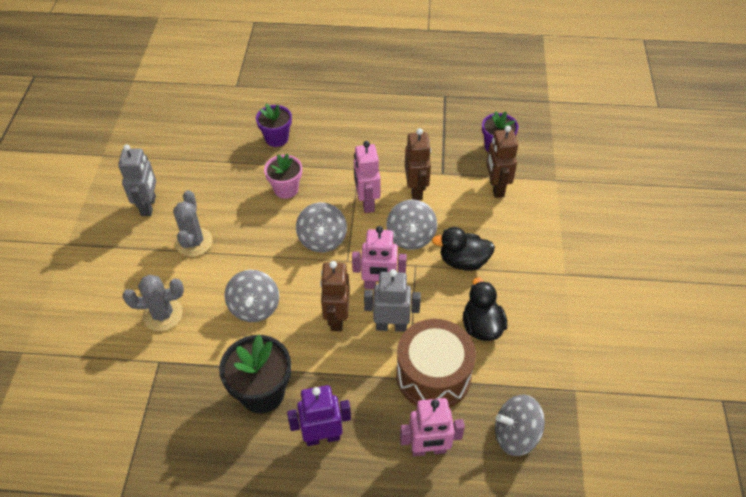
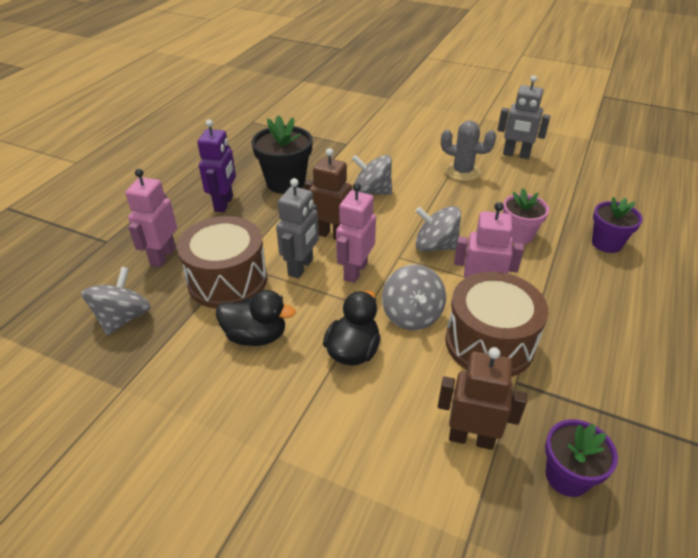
camera: 110 degrees right, 10 degrees down
(162, 314) = (389, 149): grey cactus -> none
(411, 236) = (412, 315): grey spinning top -> grey spinning top turned 120 degrees counterclockwise
(416, 190) = (489, 343): brown robot -> brown drum

